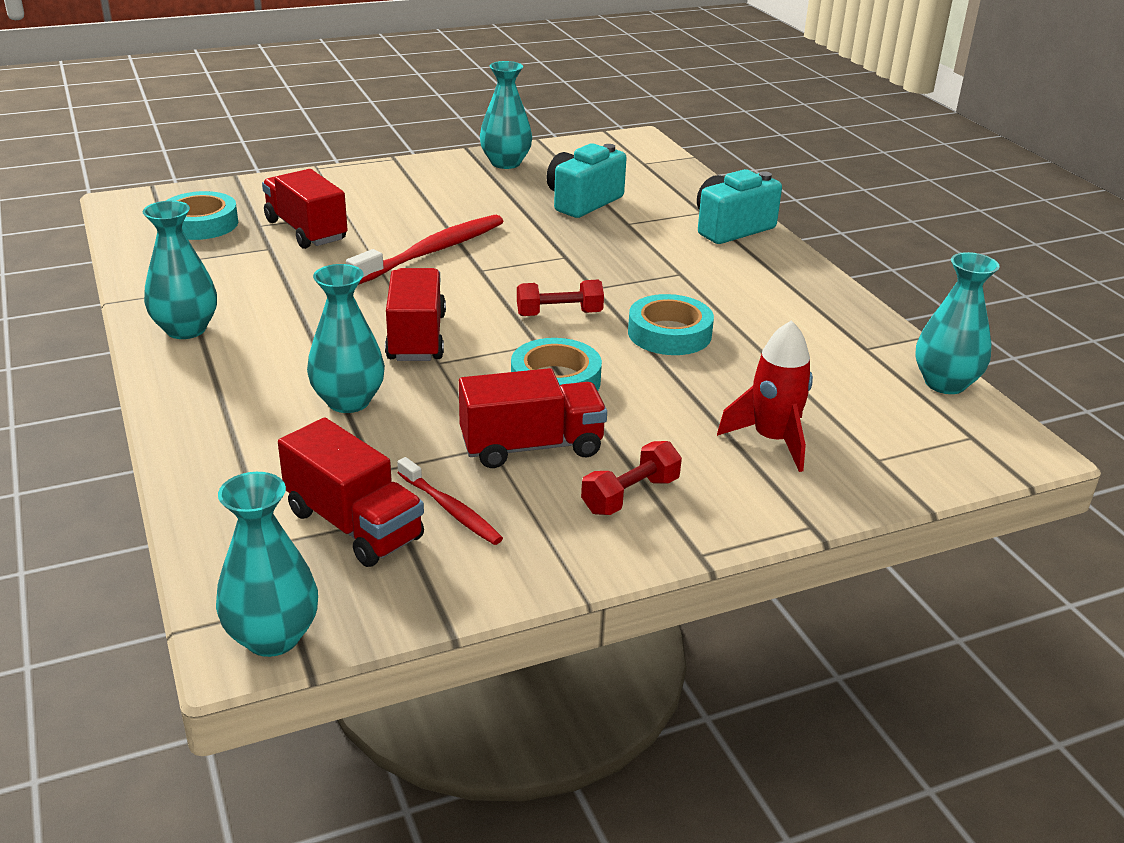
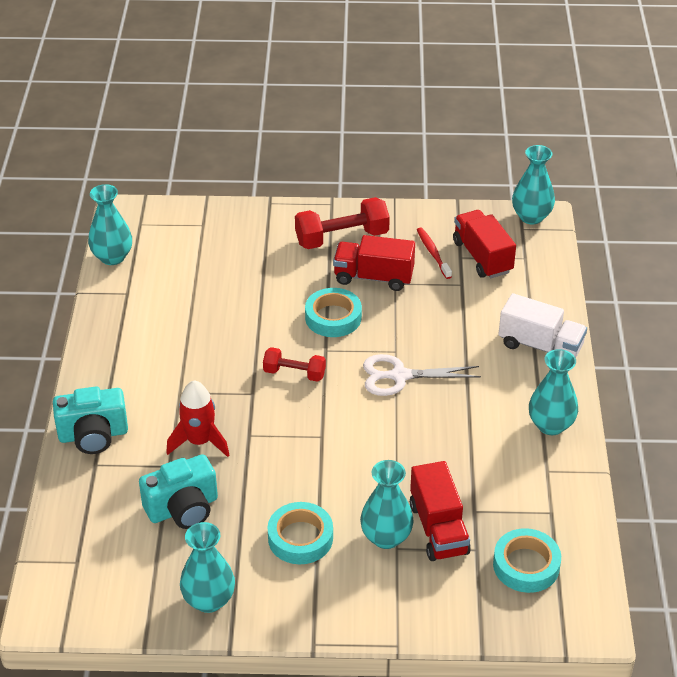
camera: 155 degrees left, 10 degrees up
(214, 412) = (540, 346): none -> white truck
(348, 401) = (461, 334): turquoise vase -> turquoise vase (386, 537)
(416, 337) = (400, 376): red truck -> white scissors
(432, 252) = (347, 469): red toothbrush -> none
(630, 495) = (342, 238): red dumbbell -> red dumbbell, size x1.65
(669, 333) = (236, 336): turquoise tape -> turquoise tape (300, 538)
(772, 440) = (245, 248): red rocket -> red rocket (199, 441)

